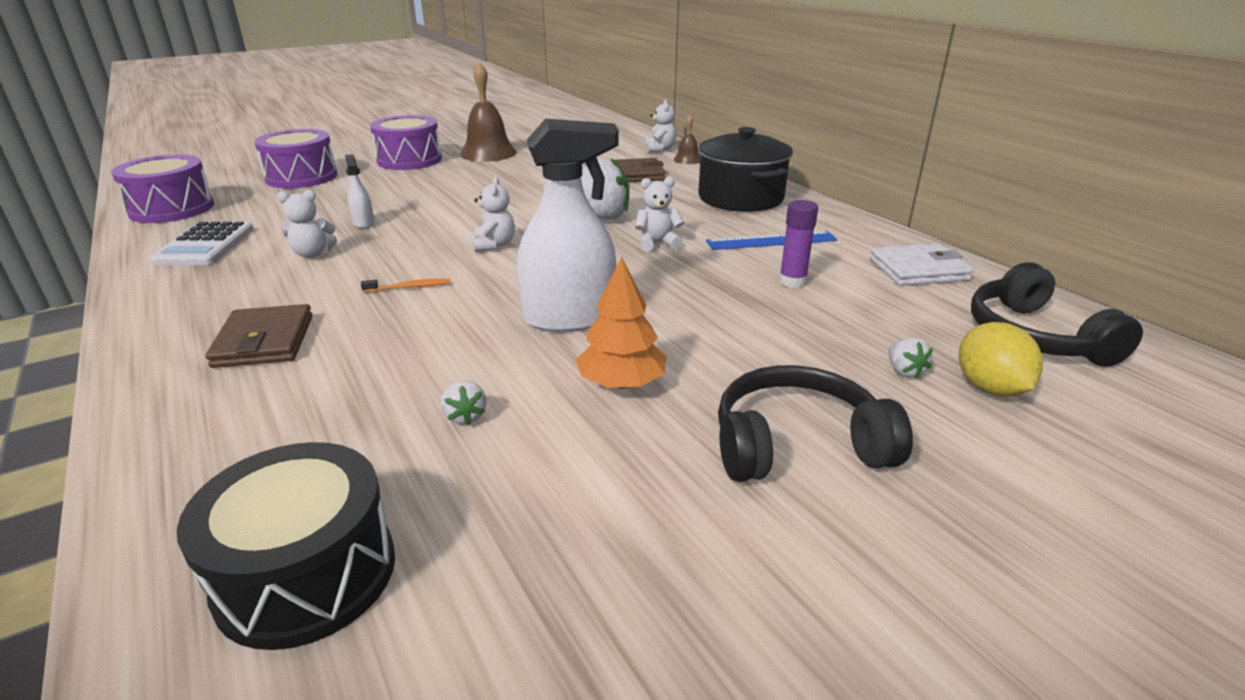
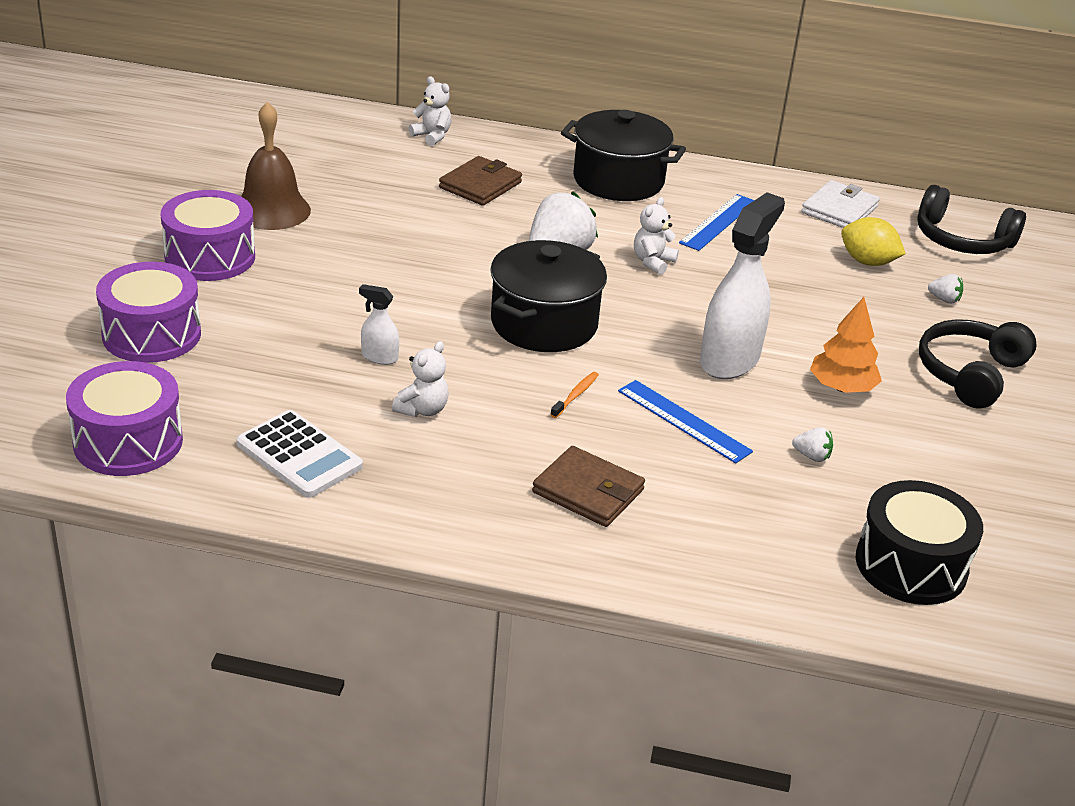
camera: 50 degrees left, 5 degrees up
(435, 337) = (683, 421): none -> blue ruler
(494, 245) = (544, 324): white teddy bear -> black pot
(687, 159) = (485, 143): brown bell -> none
(792, 281) = (792, 257): purple glue stick -> none
(989, 388) = (989, 290): yellow lemon -> yellow lemon (867, 262)

